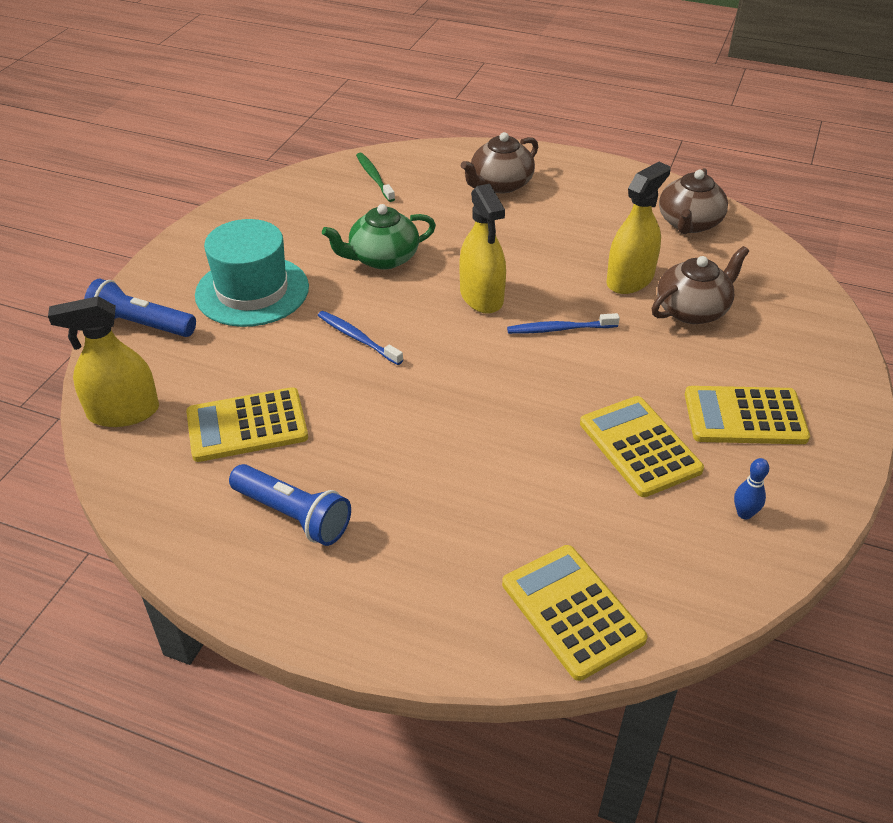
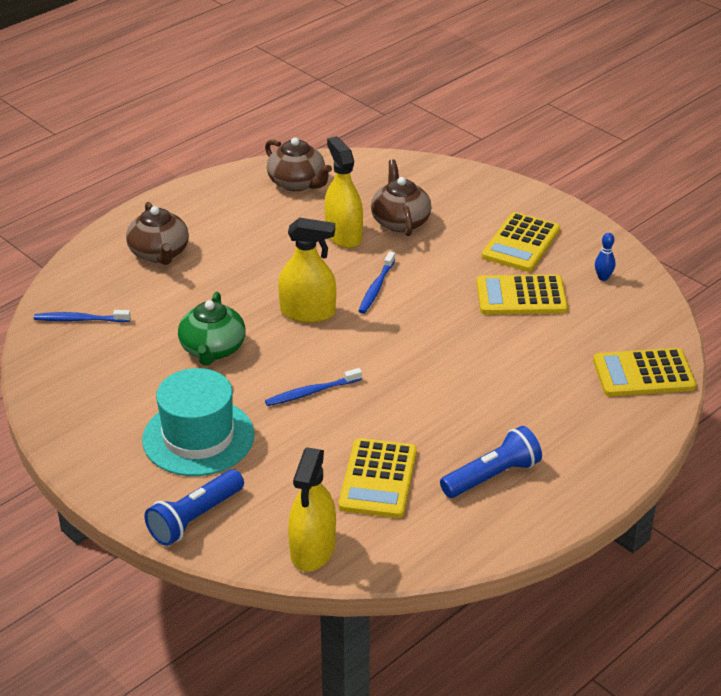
camera: 65 degrees left, 5 degrees down
(374, 177) = (80, 319): green toothbrush -> blue toothbrush

